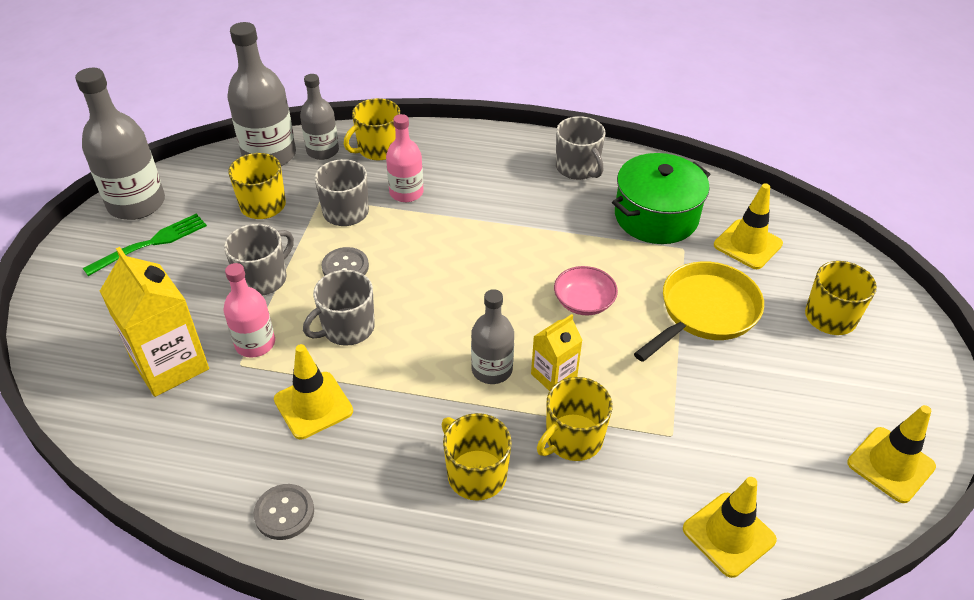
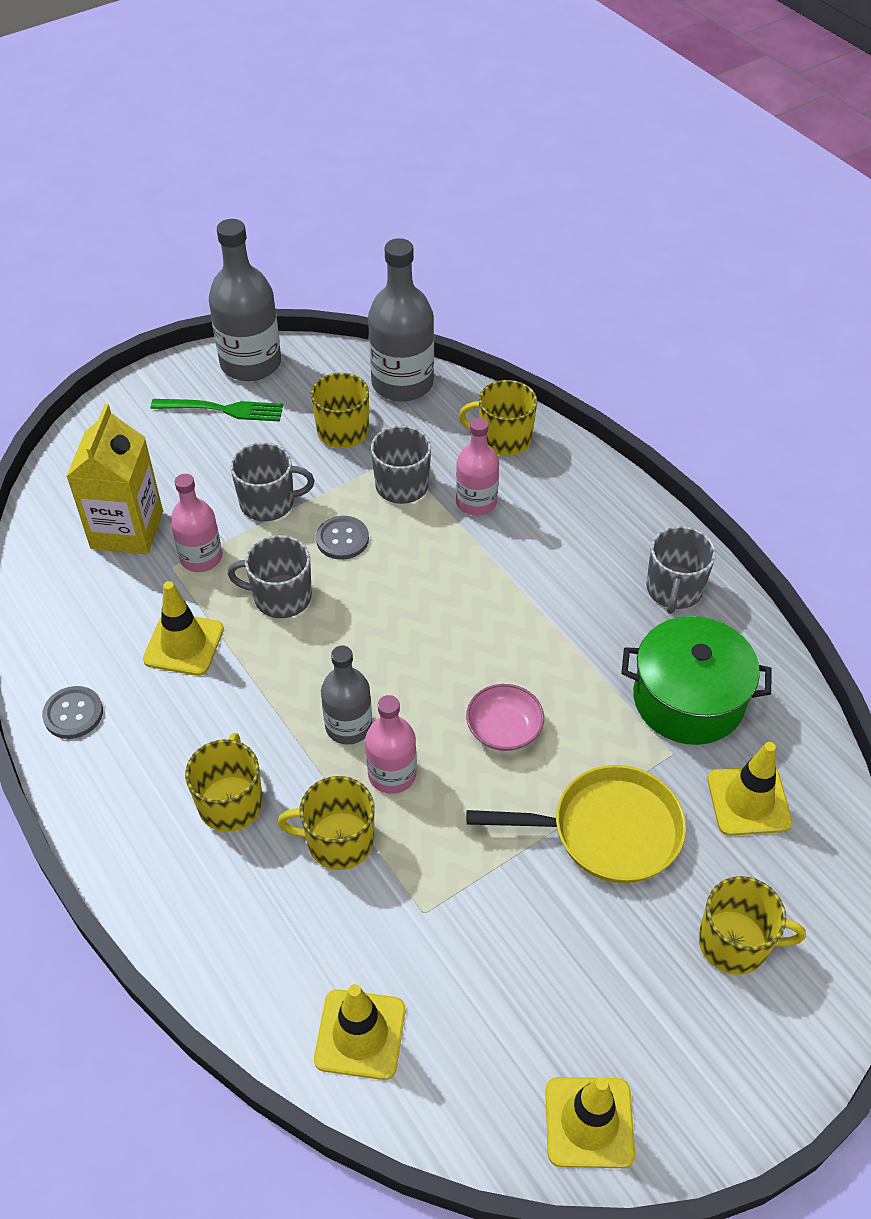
camera: 45 degrees right, 5 degrees up
(322, 151) = (452, 408): grey bottle -> none
(554, 375) = (392, 774): yellow carton -> pink bottle

